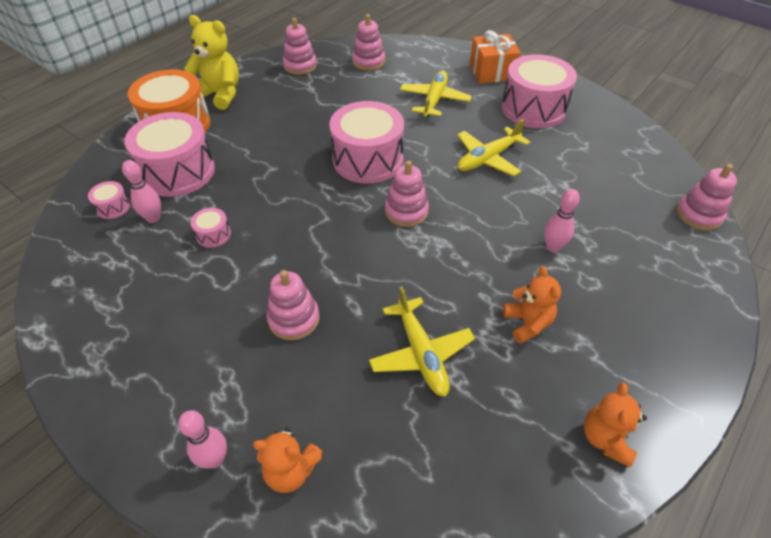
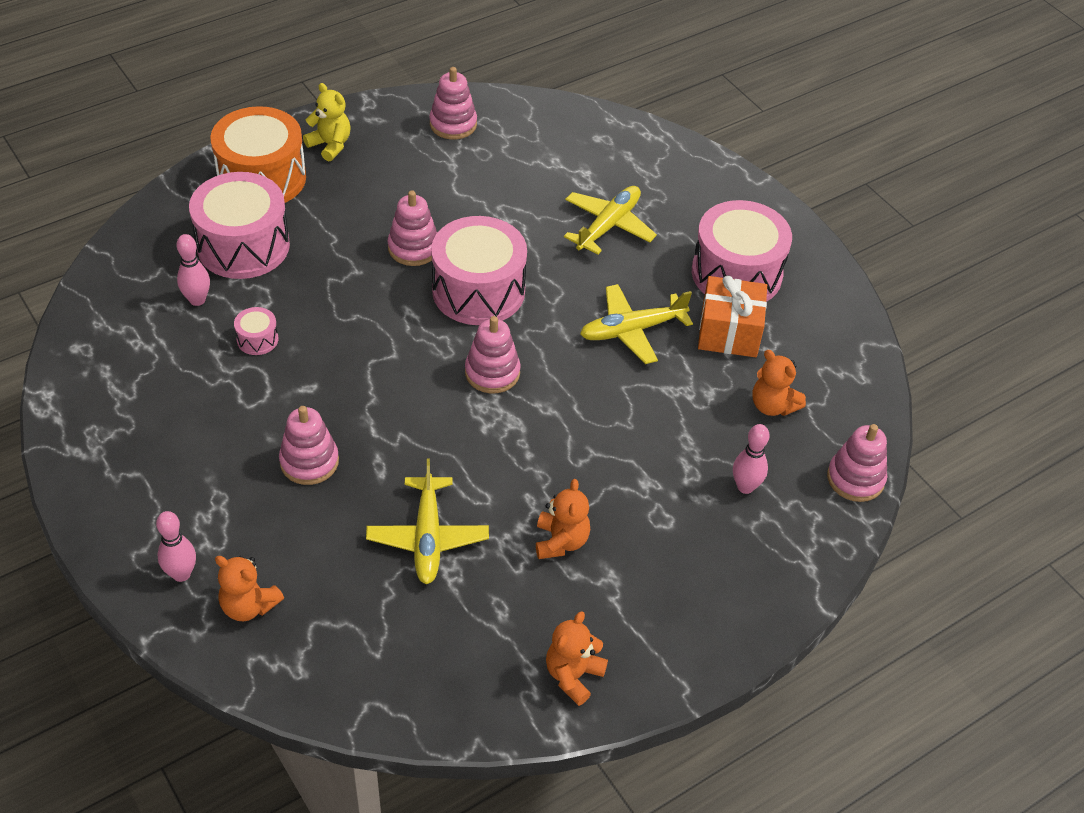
camera: 15 degrees right, 0 degrees up
(113, 207) = (156, 273): pink drum -> none
(219, 95) = (330, 145): yellow teddy bear -> yellow teddy bear, size x0.65
(368, 62) = (549, 141): pink stacking toy -> pink stacking toy (413, 248)
(492, 72) = (713, 201): orange gift -> orange gift (729, 332)
(553, 247) = (644, 466): pink bowling pin -> pink bowling pin (745, 487)
(611, 182) = (772, 406): none -> orange teddy bear

